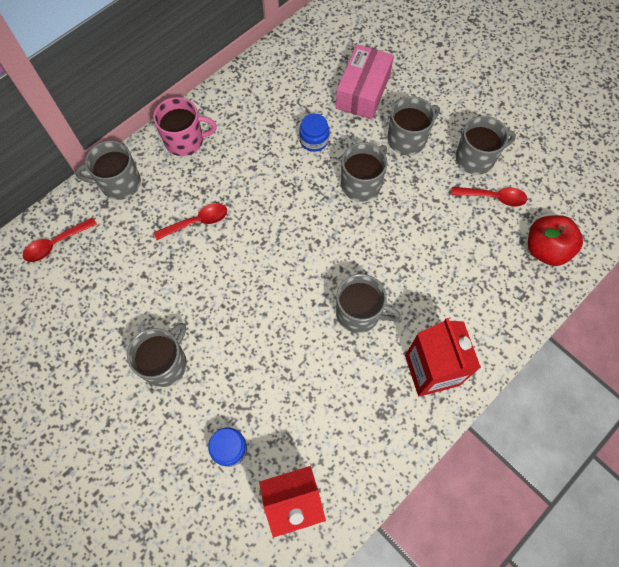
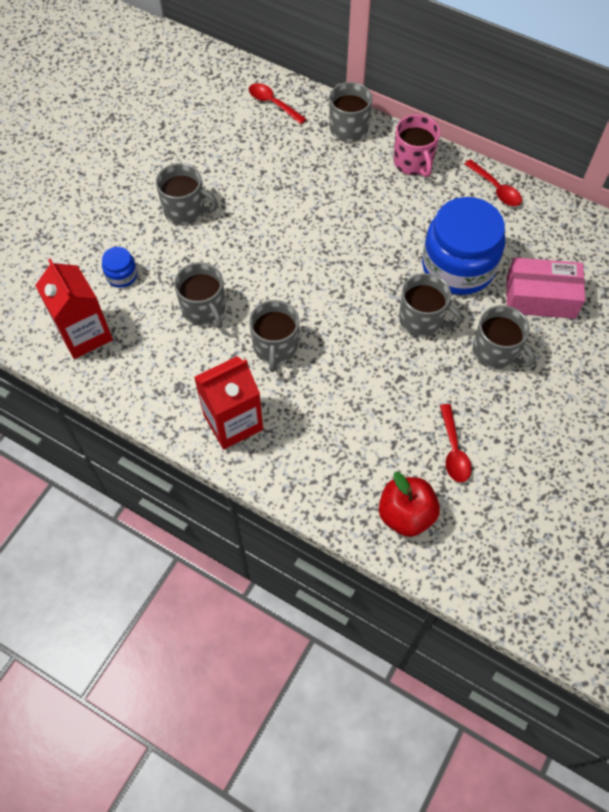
camera: 75 degrees right, 5 degrees down
(197, 222) = (329, 195): red spoon -> red spoon (496, 189)
(314, 140) = (458, 266): blue jar -> blue jar, size x2.34
(476, 158) = (498, 424): grey mug -> grey mug (204, 309)

